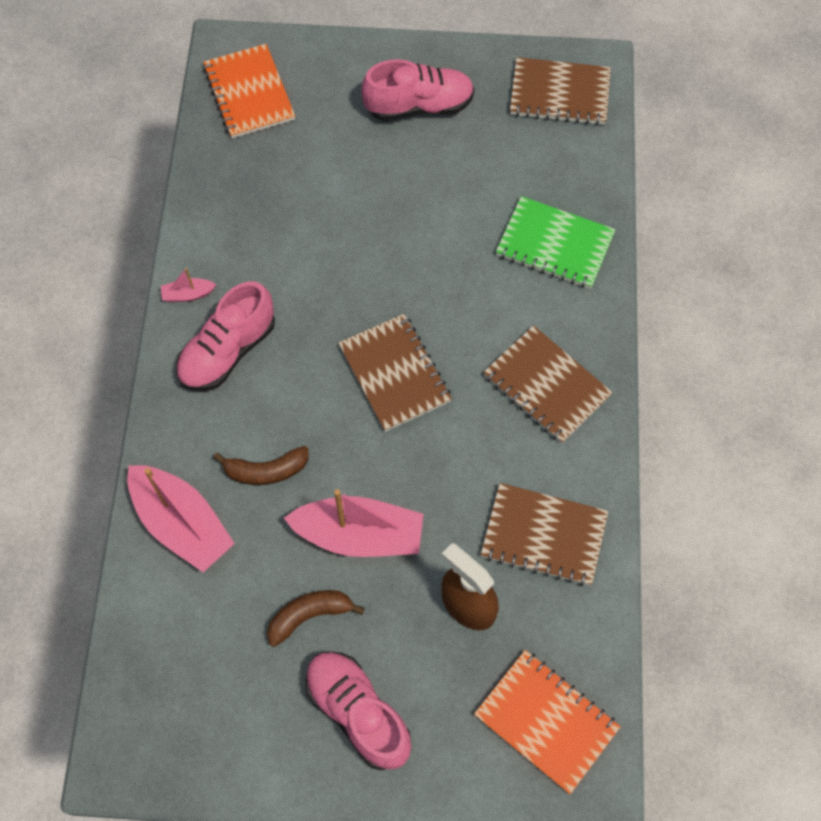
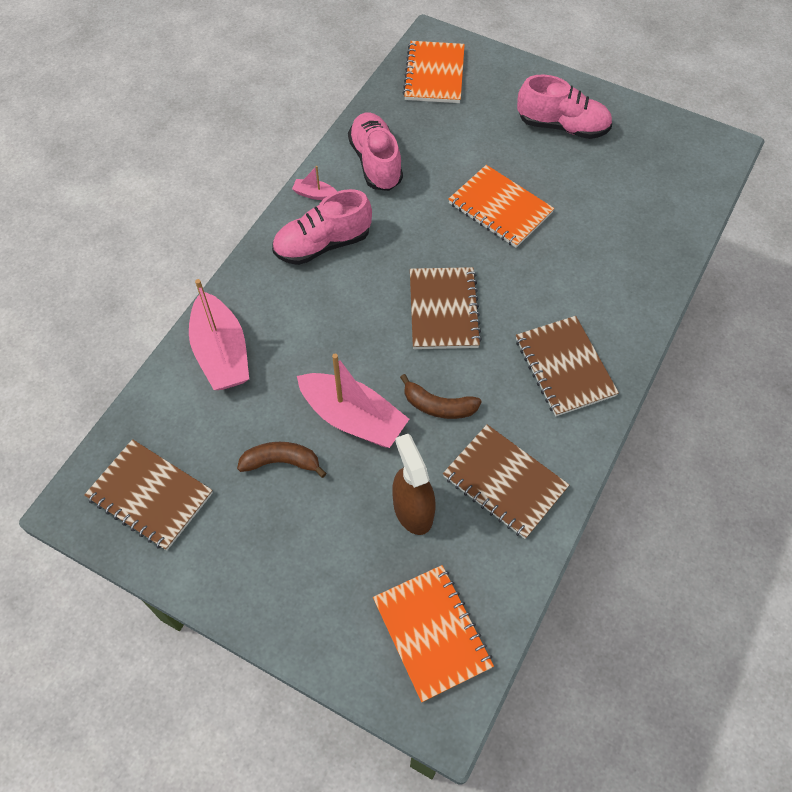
camera: 25 degrees right, 5 degrees down
(266, 471) = (305, 341): brown banana -> brown banana (438, 406)
(358, 712) = (280, 553): pink shoe -> pink shoe (376, 162)
(398, 231) = (500, 208): none -> orange notebook
(554, 245) = (624, 264): green notebook -> none
(559, 94) = (683, 156): brown notebook -> brown notebook (150, 496)

